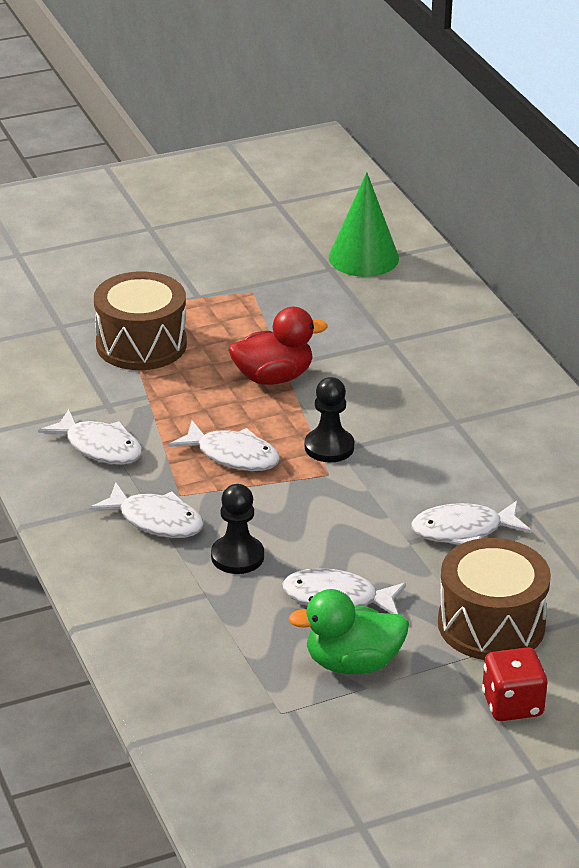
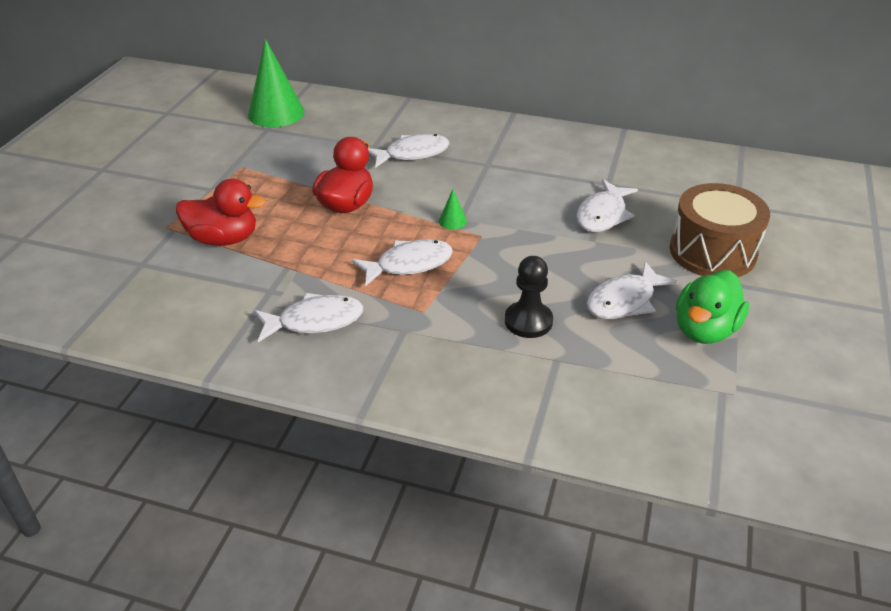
camera: 50 degrees left, 5 degrees up
(141, 344) = (224, 239): brown drum -> red duck
(155, 520) = (440, 339): white fish -> white fish (412, 154)
(329, 447) = (452, 221): black pawn -> green cone
(512, 704) = (805, 285): red dice -> none

